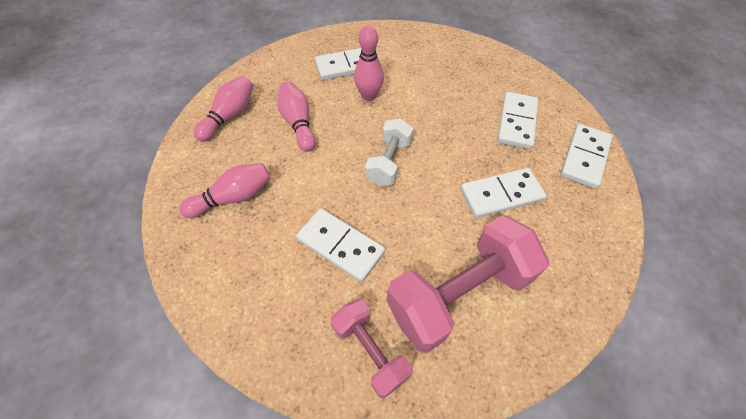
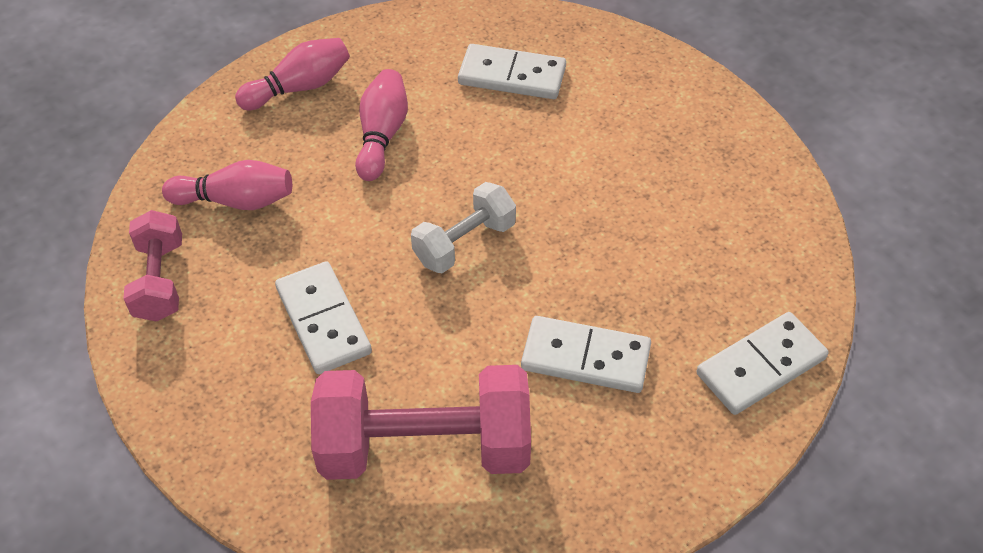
camera: 30 degrees right, 5 degrees down
(369, 96) = (509, 135): pink bowling pin -> none
(370, 351) = (273, 453): pink dumbbell -> pink dumbbell (160, 281)
(516, 122) = (701, 269): white domino -> none

